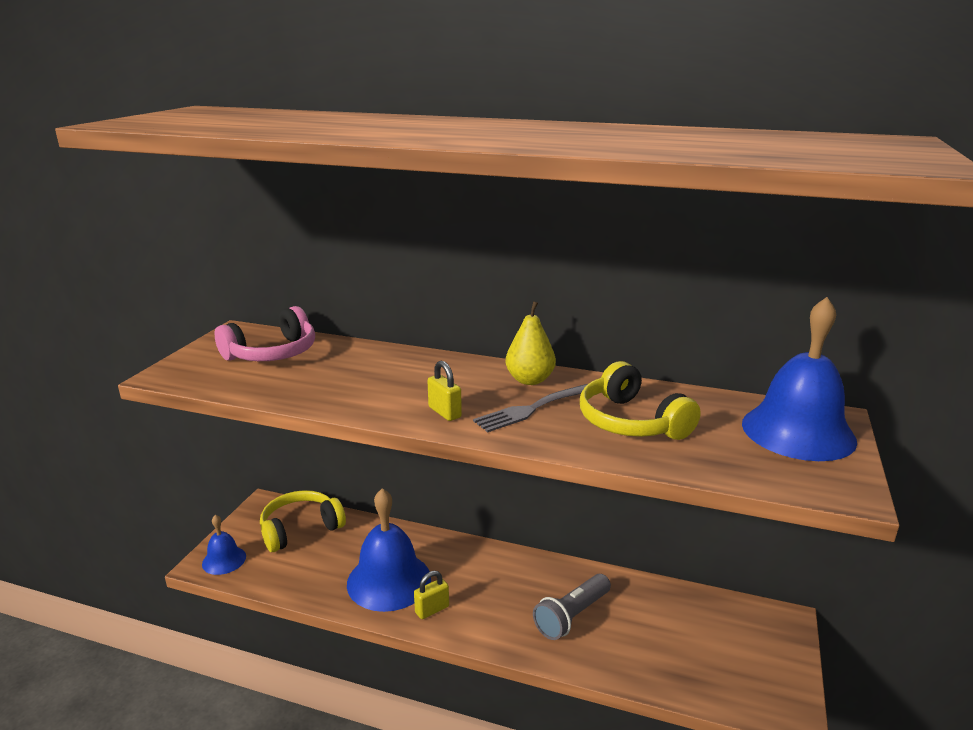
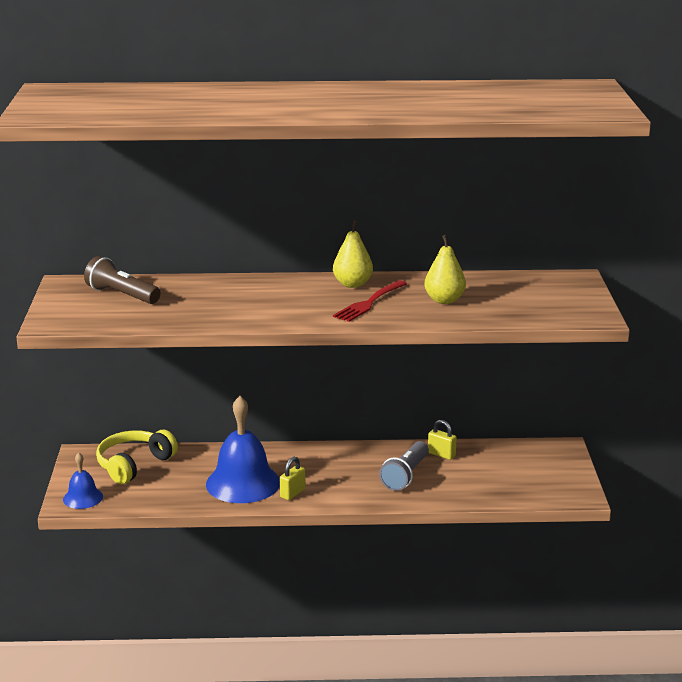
camera: 20 degrees left, 0 degrees up
(272, 353) = (121, 295): pink headphones -> brown flashlight
(444, 412) = (307, 314): yellow padlock -> yellow padlock (441, 454)
(531, 409) = (369, 303): grey fork -> red fork
(631, 422) = (444, 300): yellow headphones -> yellow pear
(798, 431) = (557, 289): blue bell -> none

